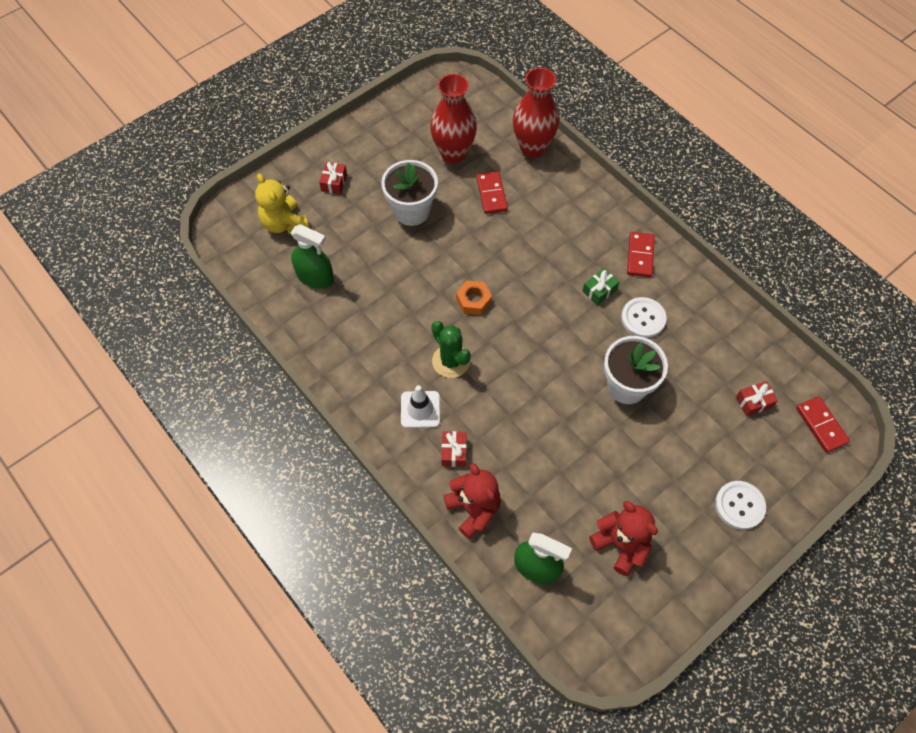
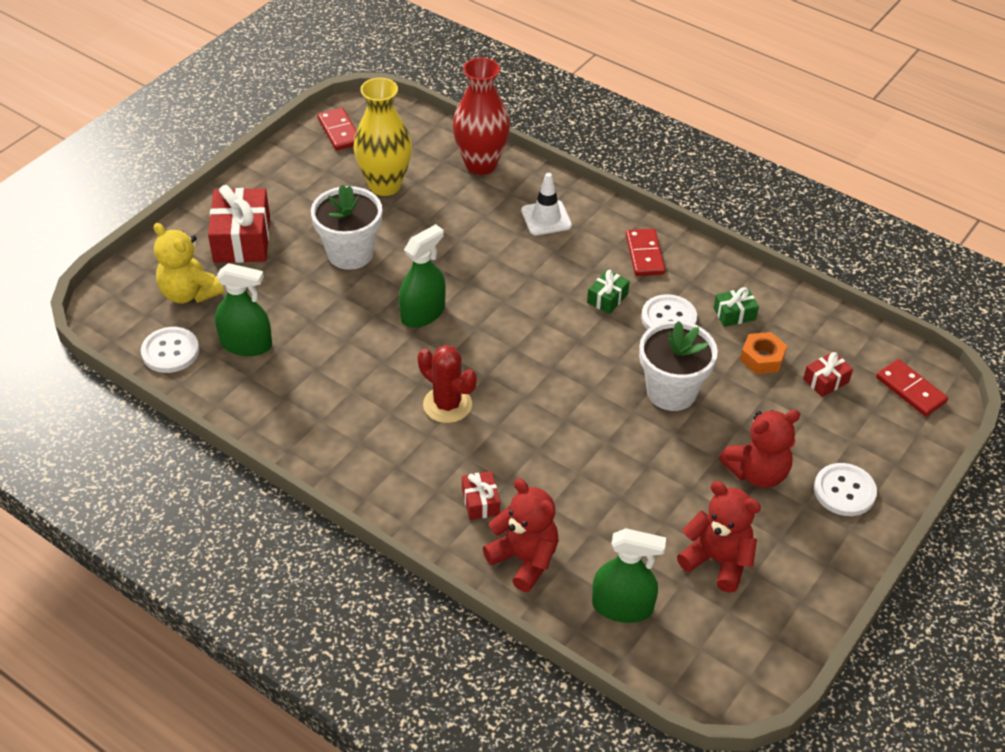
camera: 15 degrees left, 15 degrees down
(259, 272) = (170, 351): none -> white button
(334, 183) = (242, 239): red gift -> red gift, size x1.99
(420, 409) = (424, 464): white traffic cone -> white traffic cone (546, 218)
(451, 361) = (447, 405): green cactus -> red cactus
(453, 153) = (385, 185): red vase -> yellow vase
(453, 276) = (423, 313): none -> green spray bottle
(473, 300) = (456, 335): orange nut -> orange nut (762, 358)
(491, 194) = (445, 220): red domino -> red domino (339, 131)
(674, 473) = (757, 472): none -> red teddy bear
(697, 325) = (734, 314): none -> green gift

